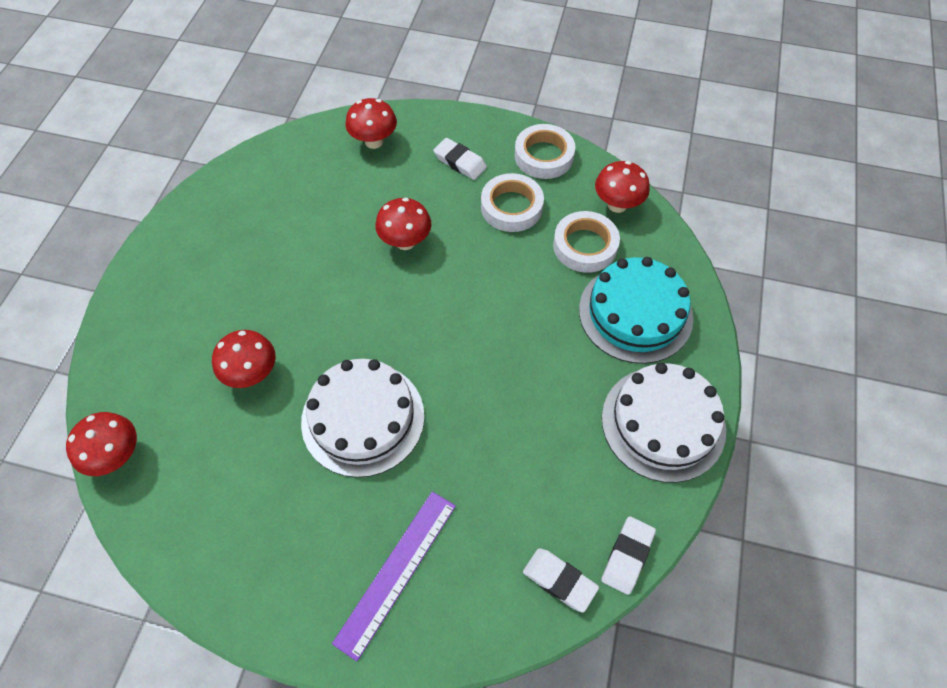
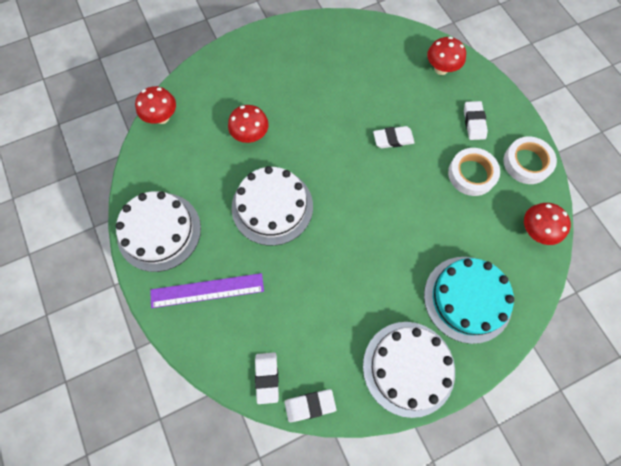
camera: 50 degrees right, 10 degrees up
(265, 575) = (159, 231): none -> white cake
(405, 242) = (393, 139): red mushroom -> white eraser
(585, 246) = (486, 235): white tape -> none

